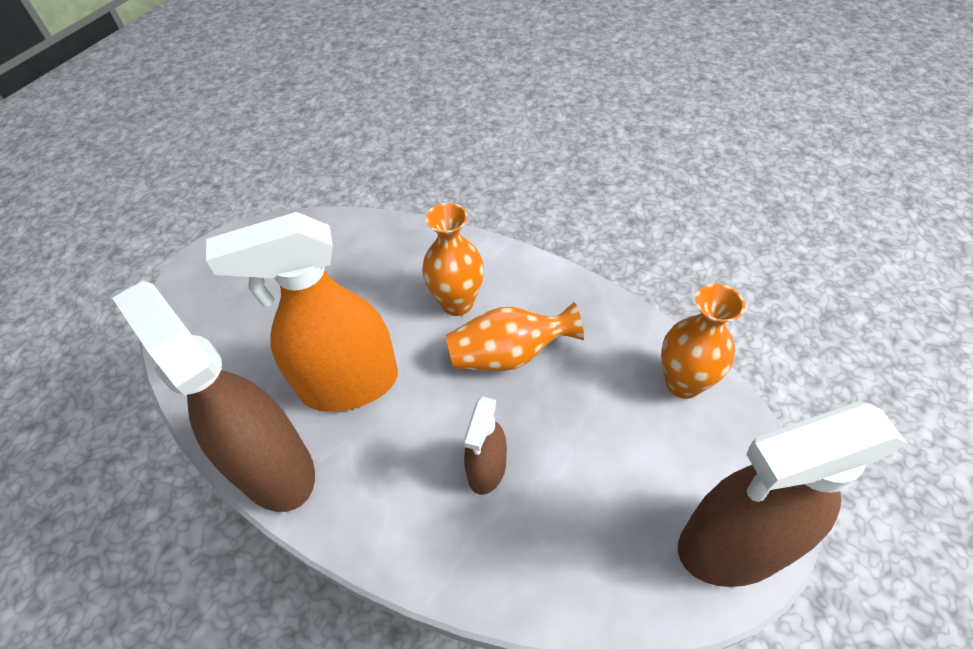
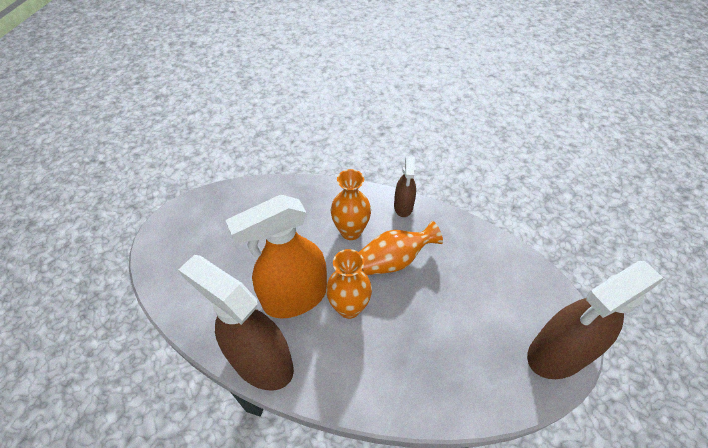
camera: 15 degrees left, 0 degrees up
(486, 469) = (401, 336): brown spray bottle -> brown spray bottle (403, 206)
(683, 383) = (504, 260): orange vase -> orange vase (349, 307)

